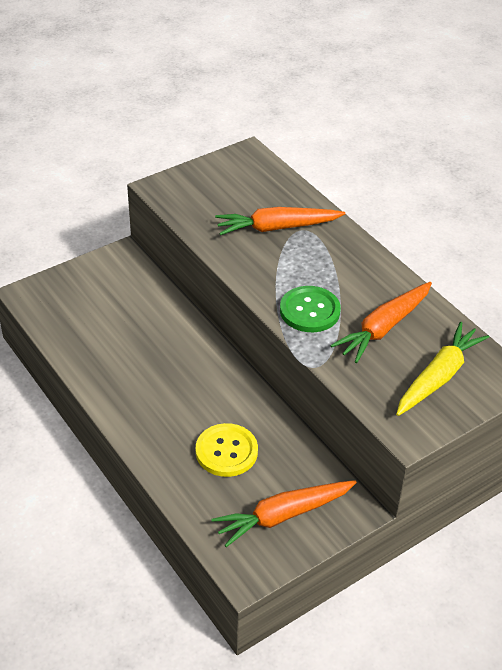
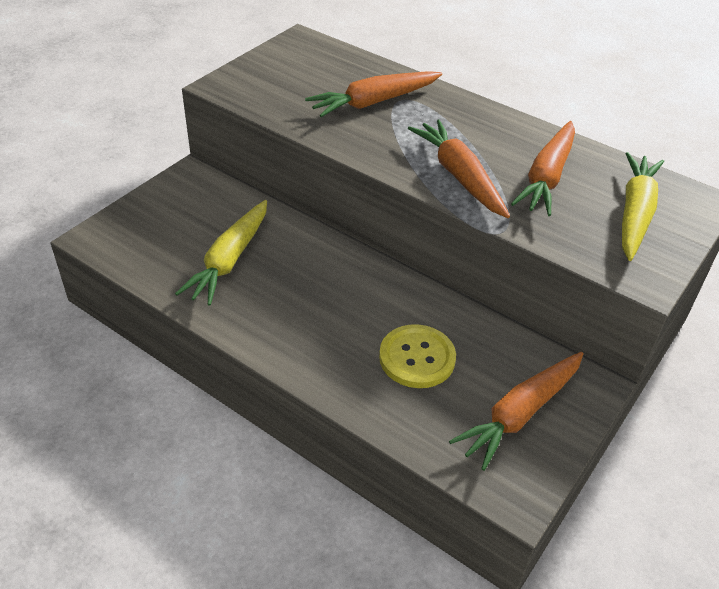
camera: 20 degrees left, 0 degrees up
(120, 336) = (229, 260): none -> yellow carrot
(309, 311) = (459, 176): green button -> orange carrot

